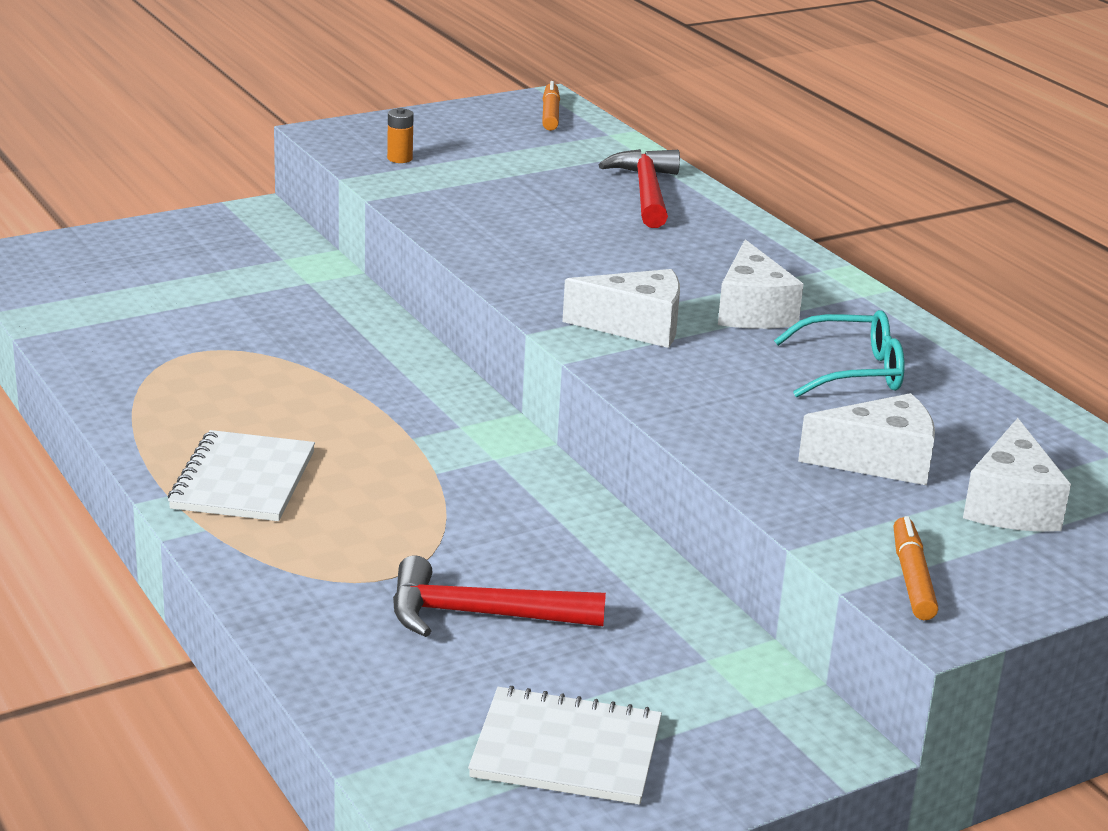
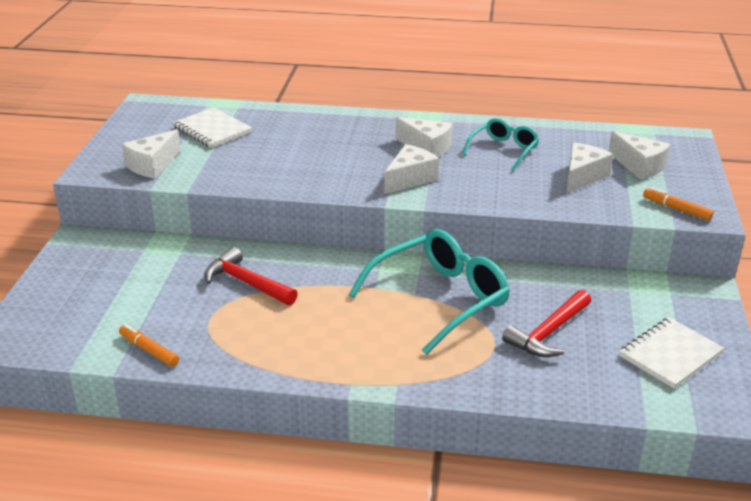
camera: 50 degrees left, 5 degrees up
(243, 480) = (362, 354): white notebook -> white notebook (212, 130)
(400, 158) = (152, 165): orange battery -> white cheese
(451, 496) = (440, 299): none -> turquoise glasses
(550, 114) = (162, 109): orange marker -> orange marker (149, 350)
(646, 192) = (281, 122): red hammer -> red hammer (247, 283)

